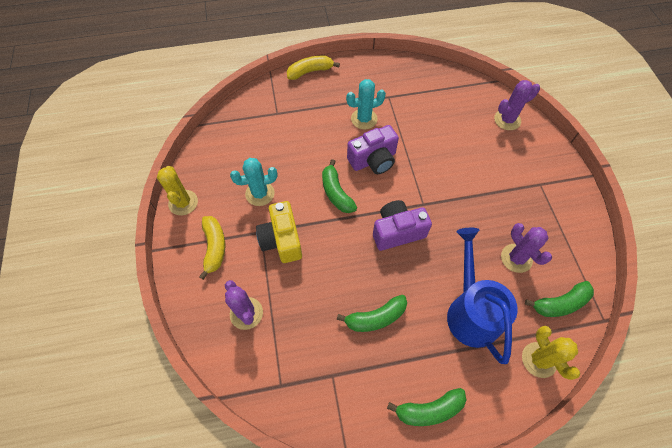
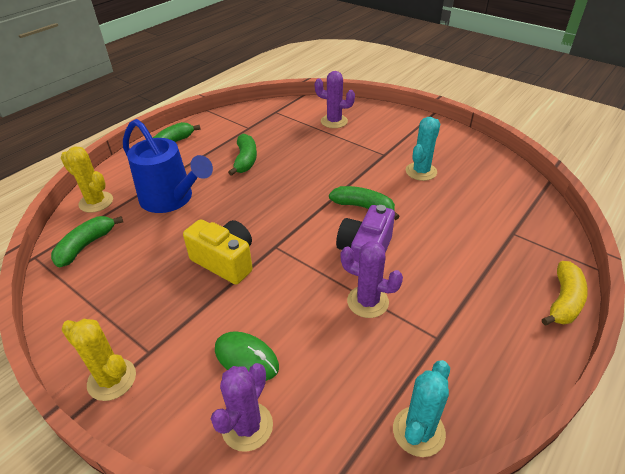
camera: 140 degrees right, 20 degrees down
(183, 202) = (461, 138): yellow cactus -> yellow cactus (112, 379)
(214, 247) = (400, 132): yellow banana -> none
(282, 240) = (363, 158): yellow camera -> yellow camera (225, 261)
(364, 119) = (427, 287): turquoise cactus -> turquoise cactus (418, 431)
(375, 318) = (245, 160): green banana -> green banana turned 150 degrees clockwise
(397, 231) = (279, 212): purple camera -> none
(489, 147) = (246, 358): none -> green mouse
(516, 258) = (146, 256): purple cactus -> purple cactus (367, 302)

